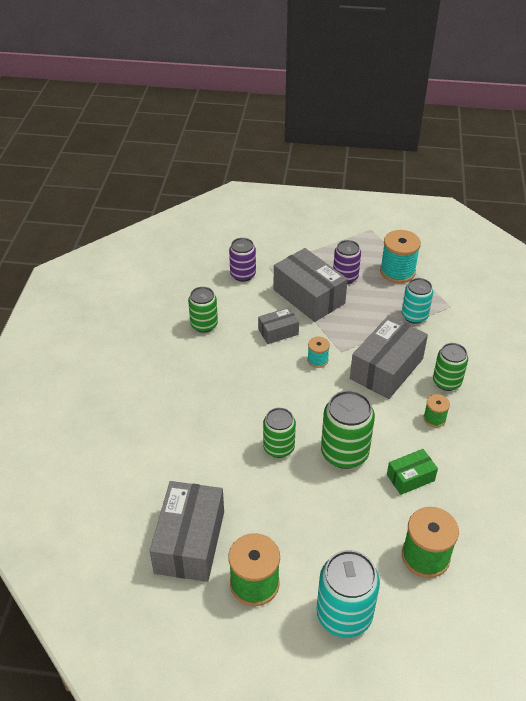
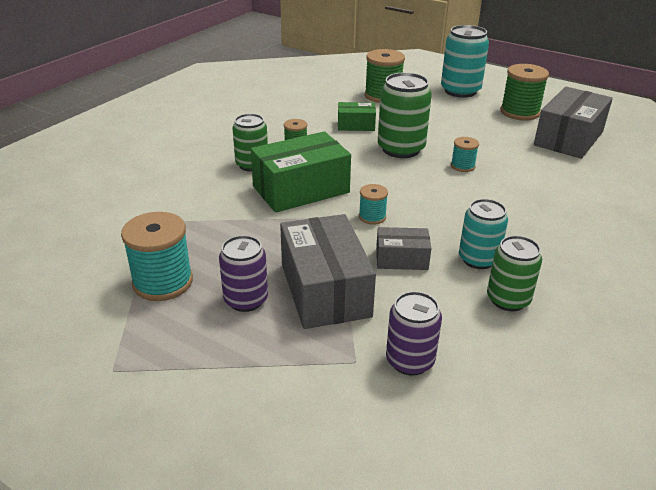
camera: 155 degrees left, 10 degrees down
(278, 448) = (462, 166): green can -> turquoise spool
(386, 369) = (301, 189): grey box -> green box
(414, 316) = (210, 225): turquoise can -> turquoise can (478, 259)

